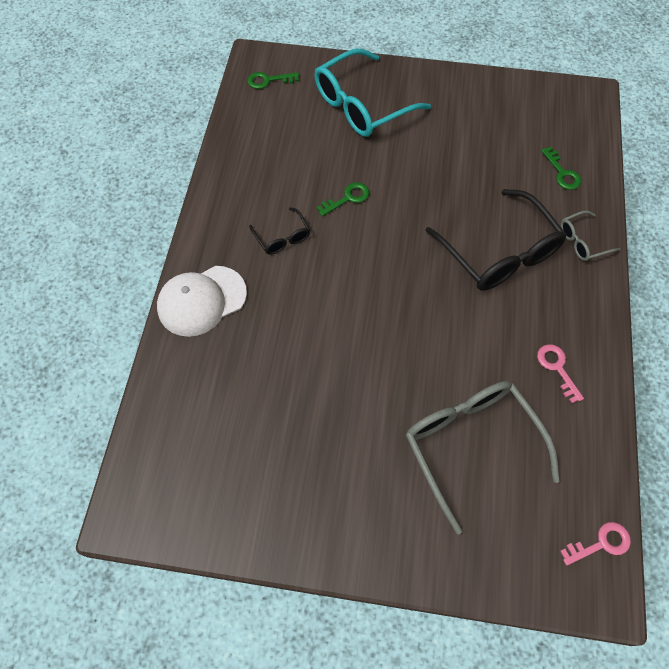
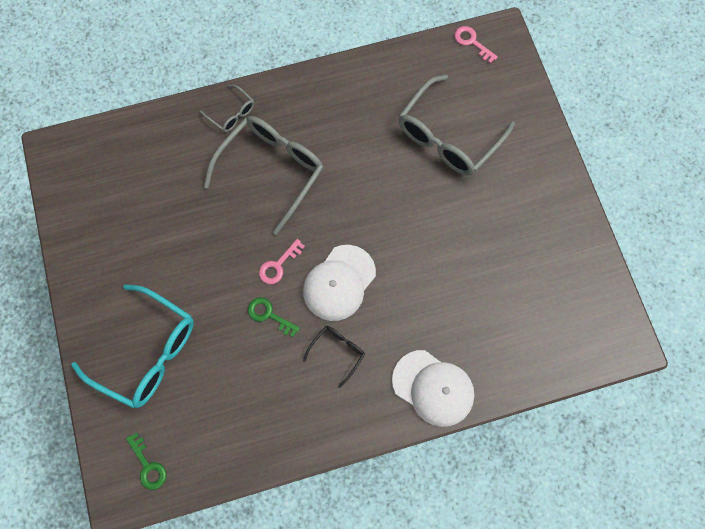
camera: 115 degrees left, 10 degrees up
(349, 265) = (339, 283): none -> white cap
(500, 253) = (272, 170): black glasses -> grey glasses
(557, 368) = (358, 100): pink key -> pink key (278, 265)
(562, 173) = (162, 148): green key -> none

